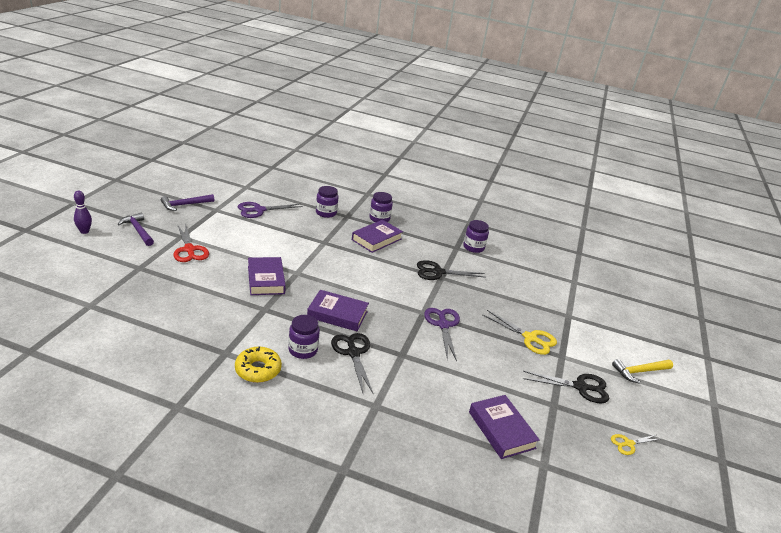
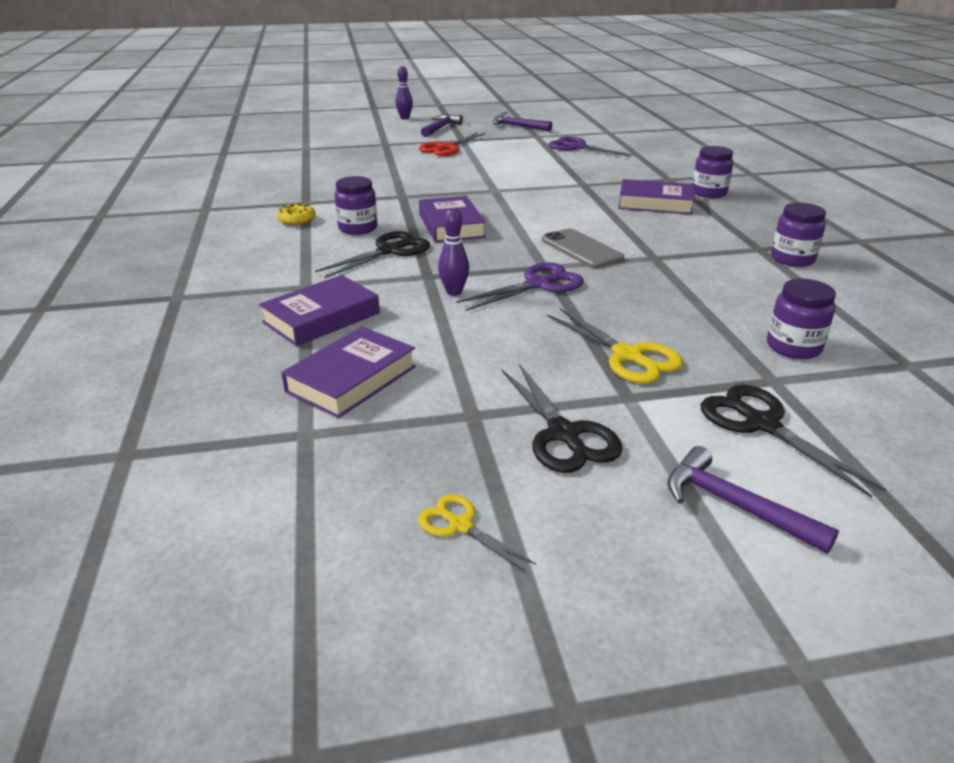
camera: 65 degrees right, 0 degrees up
(258, 370) = (297, 220): yellow donut -> yellow donut, size x0.66
(266, 280) = (455, 183): purple book -> purple book (321, 317)
(326, 213) = (648, 169): purple jar -> purple jar (793, 347)
(413, 291) = (581, 249): none -> grey phone
(430, 355) = (454, 292): none -> purple bowling pin
(438, 272) = (663, 252): black scissors -> black scissors (761, 424)
(530, 338) = (628, 356): yellow scissors -> yellow scissors turned 45 degrees counterclockwise
(639, 372) = (734, 505): yellow hammer -> purple hammer

